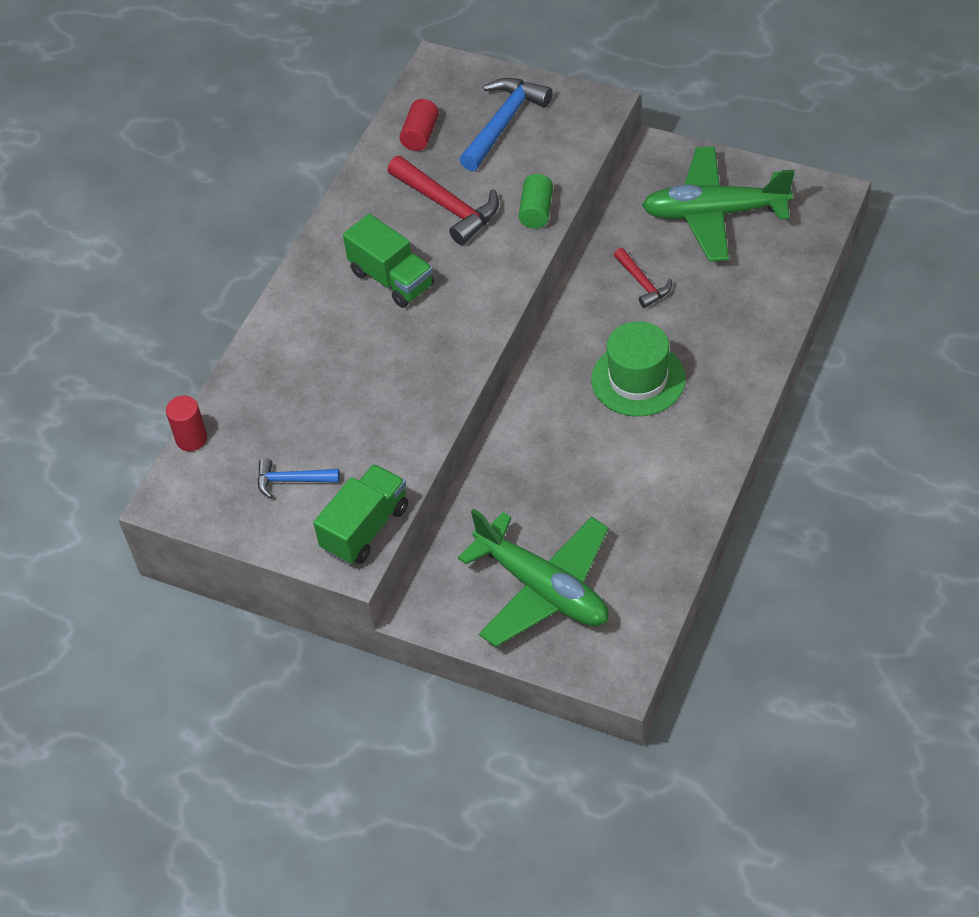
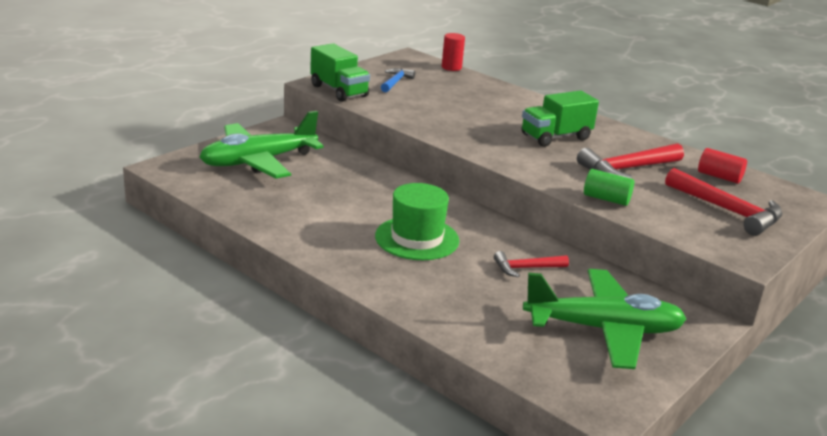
camera: 100 degrees right, 25 degrees down
(503, 123) = (727, 210): blue hammer -> red hammer
(714, 213) = (603, 329): green plane -> green plane turned 75 degrees clockwise

